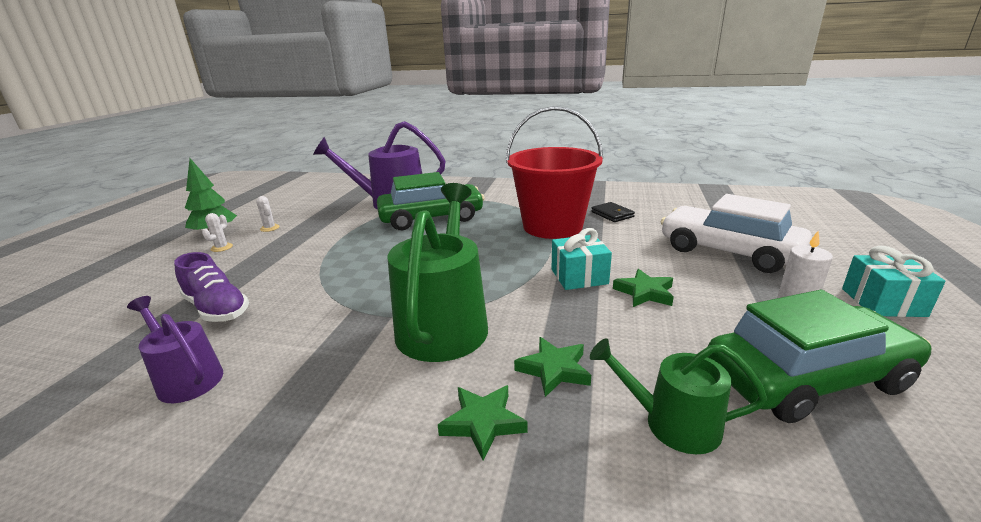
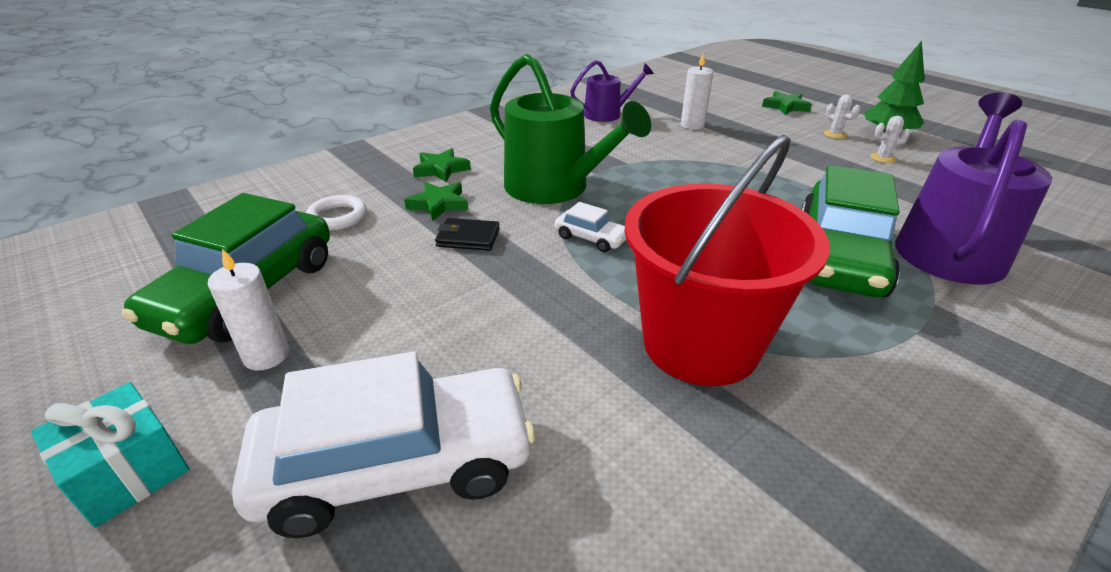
camera: 125 degrees right, 10 degrees up
(217, 309) = (692, 125): purple shoe -> white candle
(503, 278) = (591, 238): none -> white car
(579, 276) = (531, 281): turquoise gift -> none
(612, 214) = (690, 454): black wallet -> black wallet (468, 238)
(644, 292) = (444, 301): green star -> green star (785, 106)
(672, 423) = (337, 217): green watering can -> white ring

